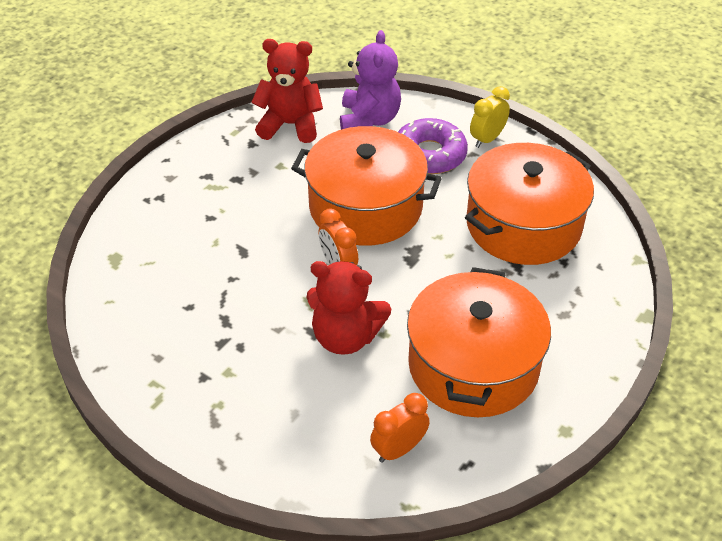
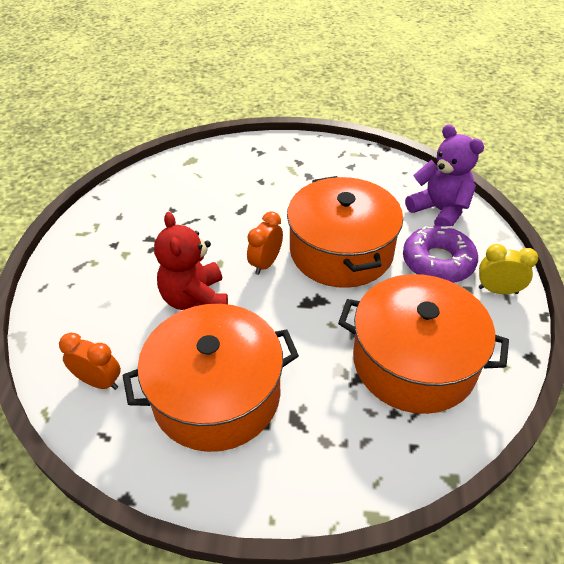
camera: 60 degrees right, 0 degrees up
(290, 125) = (389, 175): red teddy bear -> none
(369, 120) = (440, 211): purple teddy bear -> purple teddy bear turned 105 degrees counterclockwise

